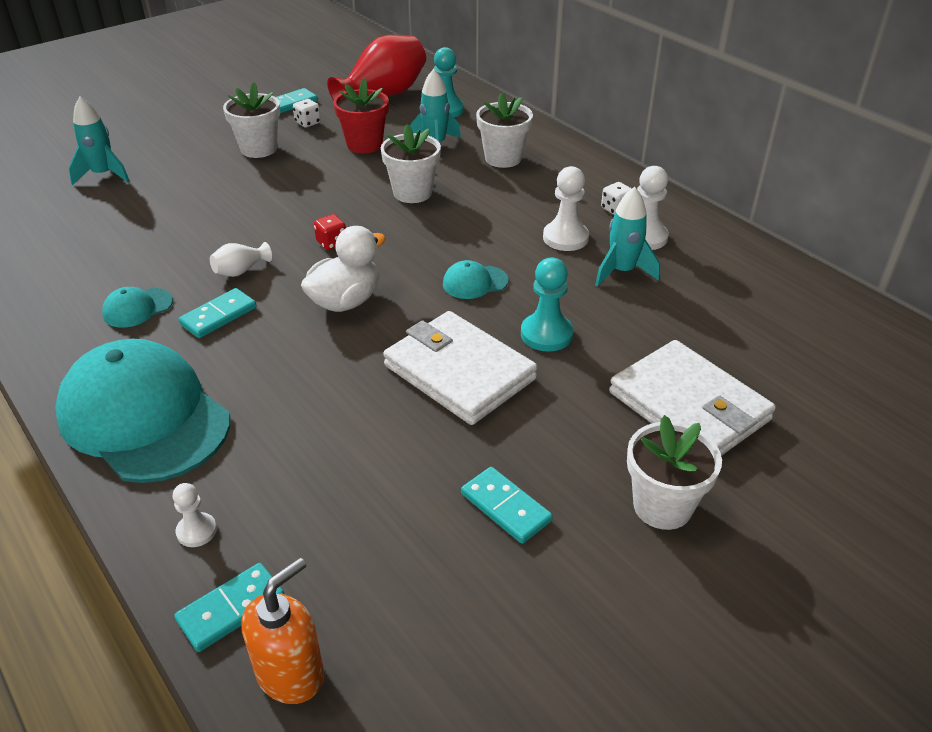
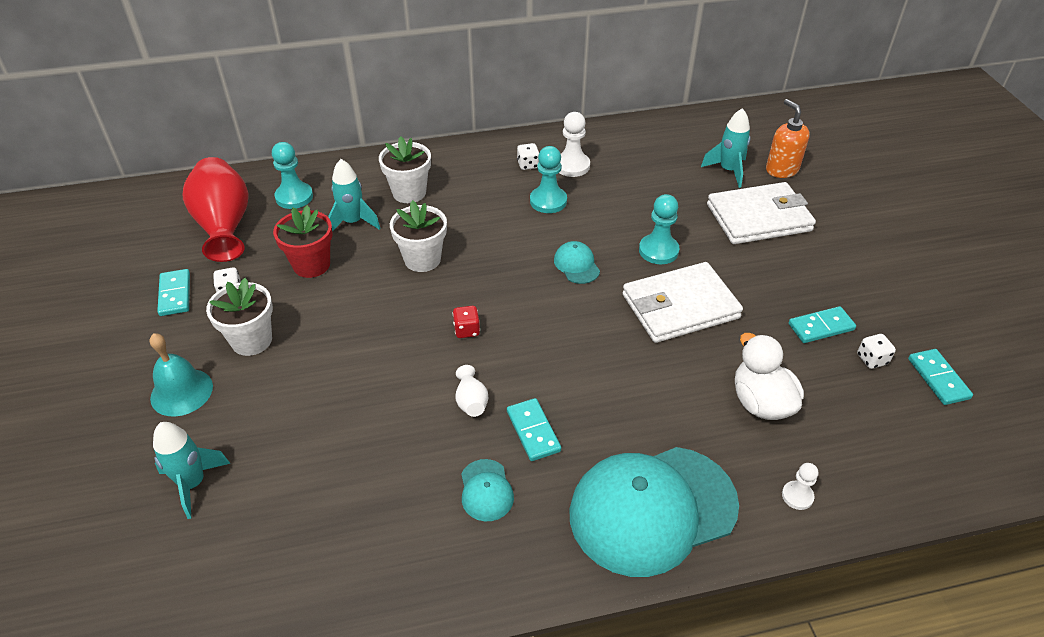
camera: 65 degrees left, 5 degrees up
(190, 141) = (181, 392): none -> turquoise bell
(231, 609) = (876, 489): turquoise domino -> turquoise domino (938, 378)
(291, 674) = (935, 469): orange soap dispenser -> orange soap dispenser (781, 169)
(345, 301) = (559, 344): white duck -> white duck (761, 402)
(472, 573) = (872, 359): none -> white dice
(475, 282) = (576, 265): turquoise cap -> turquoise cap turned 150 degrees clockwise
(565, 238) = (548, 201): white pawn -> turquoise pawn
(622, 272) = (607, 191): turquoise rocket -> turquoise rocket (728, 171)
(662, 506) = (839, 261): white flower pot -> none

